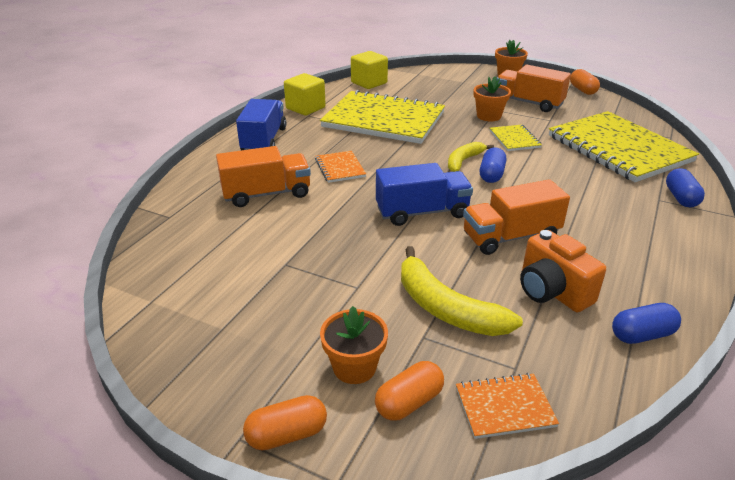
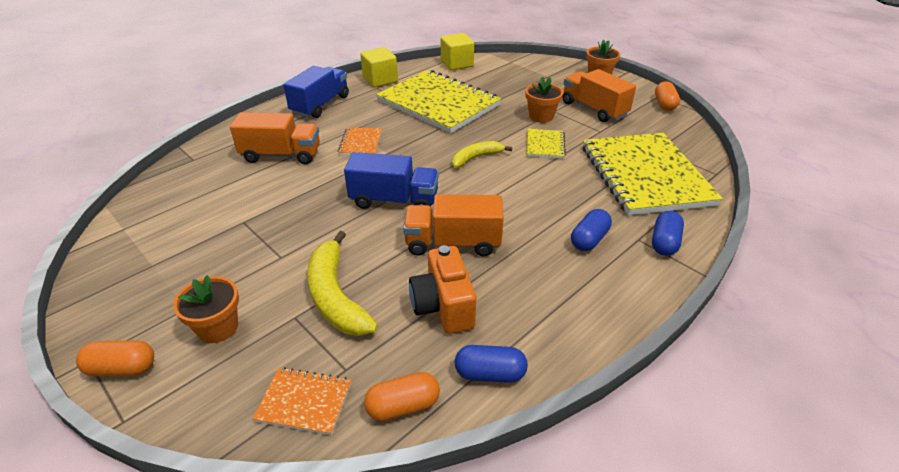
camera: 20 degrees right, 5 degrees up
(409, 402) = (233, 372): orange capsule -> orange capsule (403, 406)
(491, 175) = (490, 177): blue capsule -> blue capsule (589, 239)

